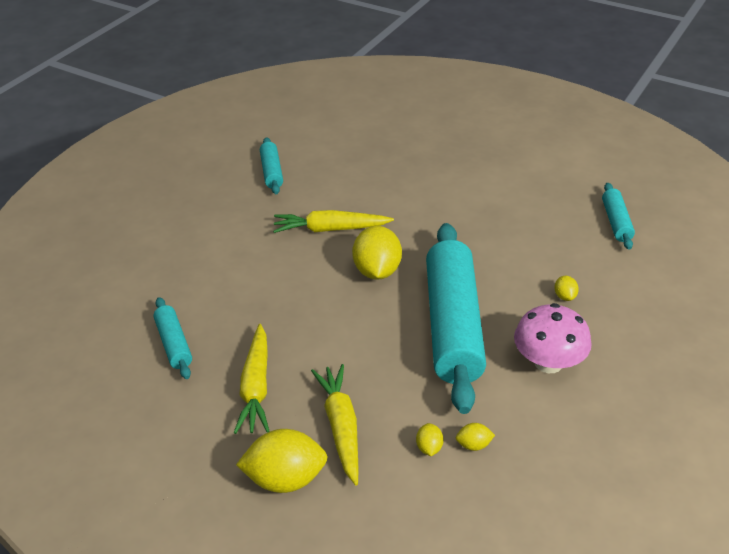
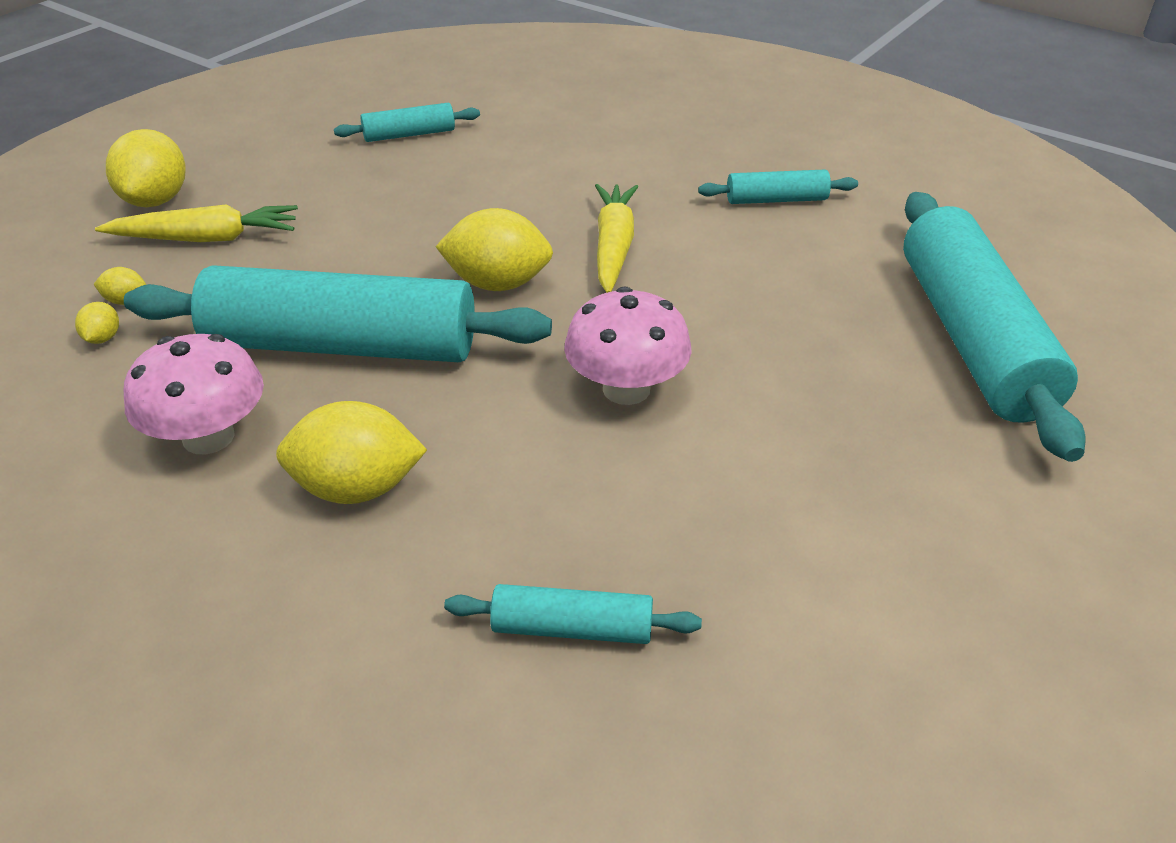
camera: 95 degrees right, 0 degrees up
(256, 386) = (309, 184): yellow carrot -> none
(397, 120) = (972, 339): none -> turquoise rolling pin
(462, 217) = (626, 389): none -> pink mushroom
(564, 296) = (357, 488): yellow lemon -> yellow lemon, size x2.19

